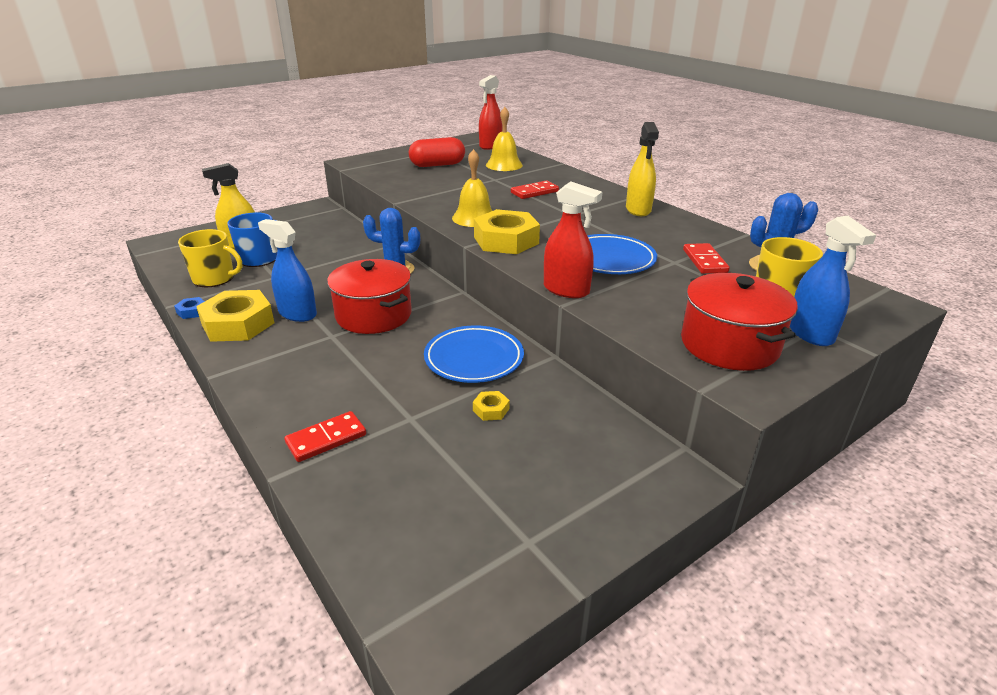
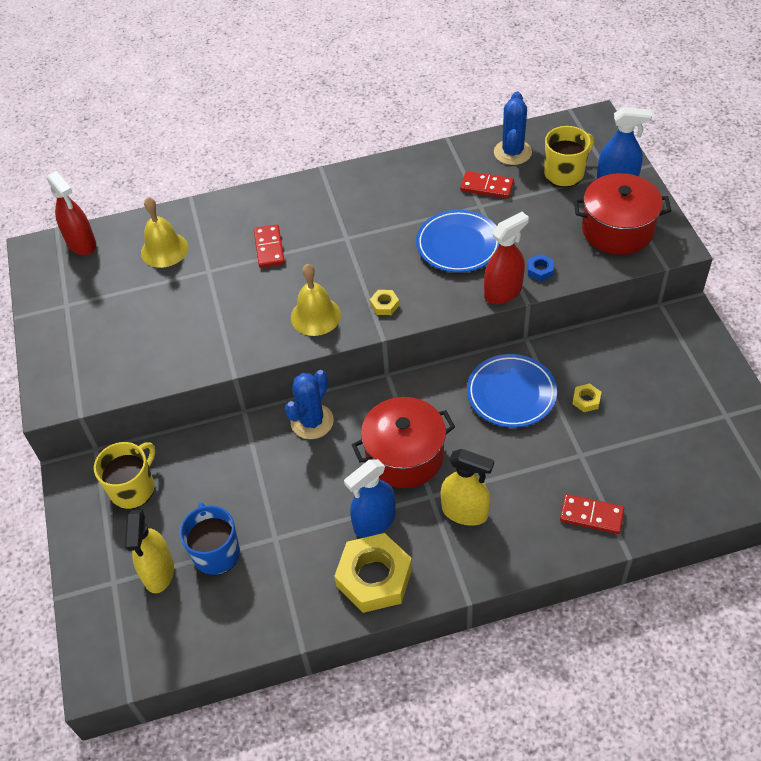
camera: 65 degrees left, 20 degrees up
(192, 311) = (327, 623): blue nut -> blue nut (540, 270)
(214, 278) = (250, 602): yellow mug -> yellow mug (133, 488)
(326, 439) = (591, 515): red domino -> red domino turned 60 degrees counterclockwise
(437, 165) = (124, 312): red capsule -> none
(506, 240) = (384, 305): yellow nut -> yellow nut, size x0.42
(638, 210) = (359, 186): yellow spray bottle -> yellow spray bottle (465, 512)

